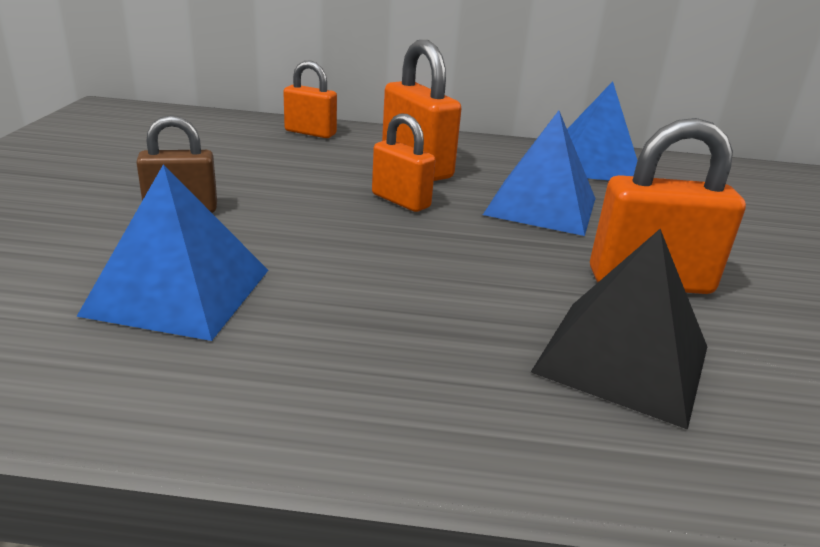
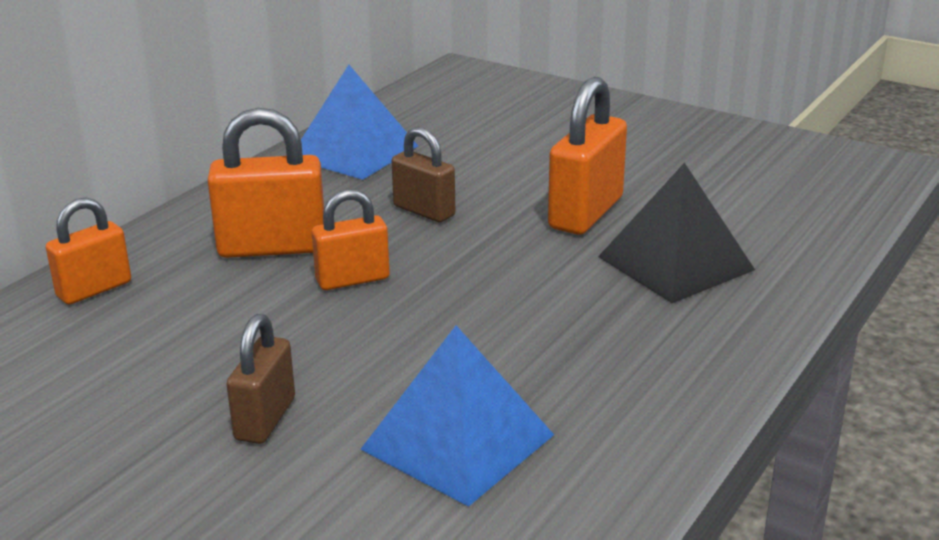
camera: 60 degrees left, 0 degrees up
(541, 206) = (424, 211): blue pyramid -> brown padlock

